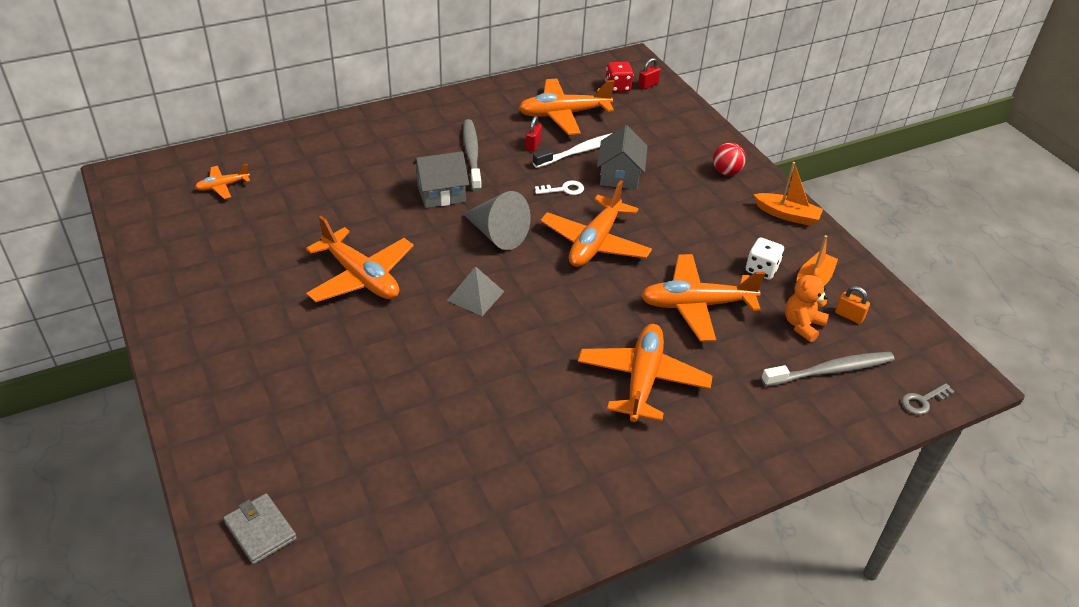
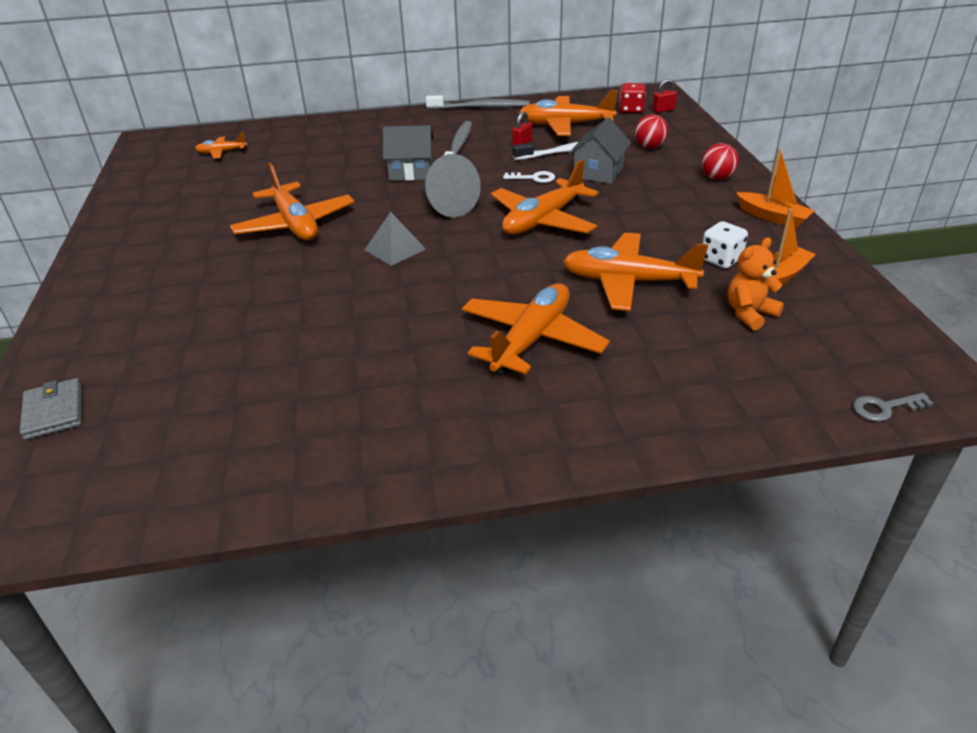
camera: 20 degrees right, 5 degrees down
(653, 137) = (649, 147): none -> red ball
(830, 370) = (768, 360): grey toothbrush -> grey toothbrush (480, 107)
(849, 316) = (813, 312): orange padlock -> none

